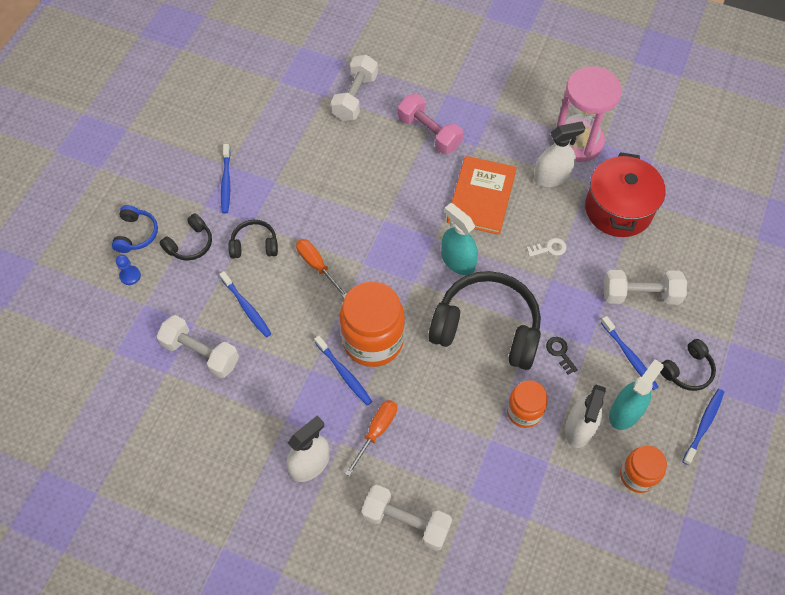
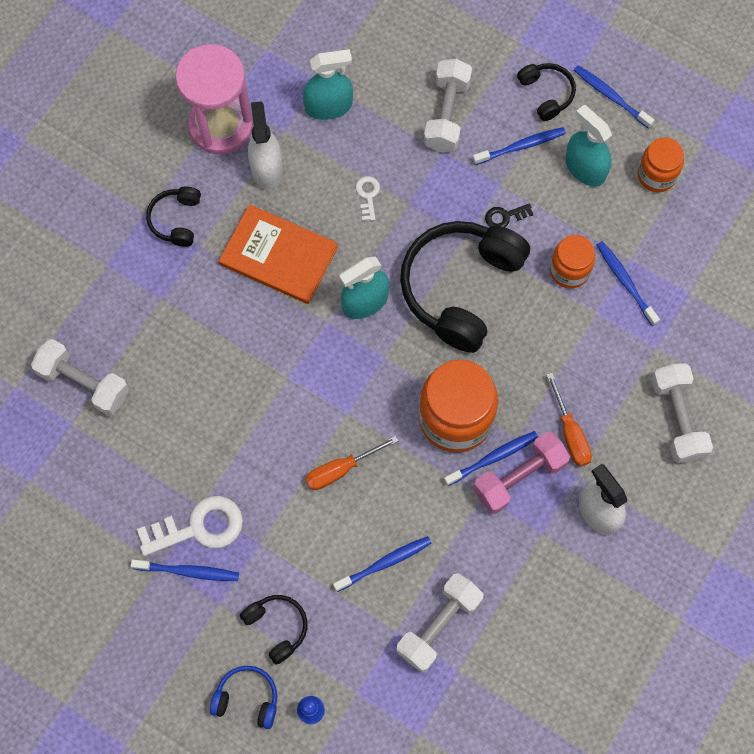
camera: 80 degrees left, 10 degrees up
(254, 245) = (295, 544): black headphones -> black headphones (176, 220)
(259, 183) = (199, 527): none -> white key
(376, 431) = (570, 433): orange screwdriver -> orange screwdriver turned 150 degrees counterclockwise
(406, 522) = (677, 418): white dumbbell -> white dumbbell turned 45 degrees counterclockwise
(429, 133) = (166, 299): pink dumbbell -> pink dumbbell (519, 477)
(525, 460) = (625, 282): none -> blue toothbrush
(579, 428) = (596, 218): white spray bottle -> none
(618, 209) = (328, 106): red pot -> turquoise spray bottle

